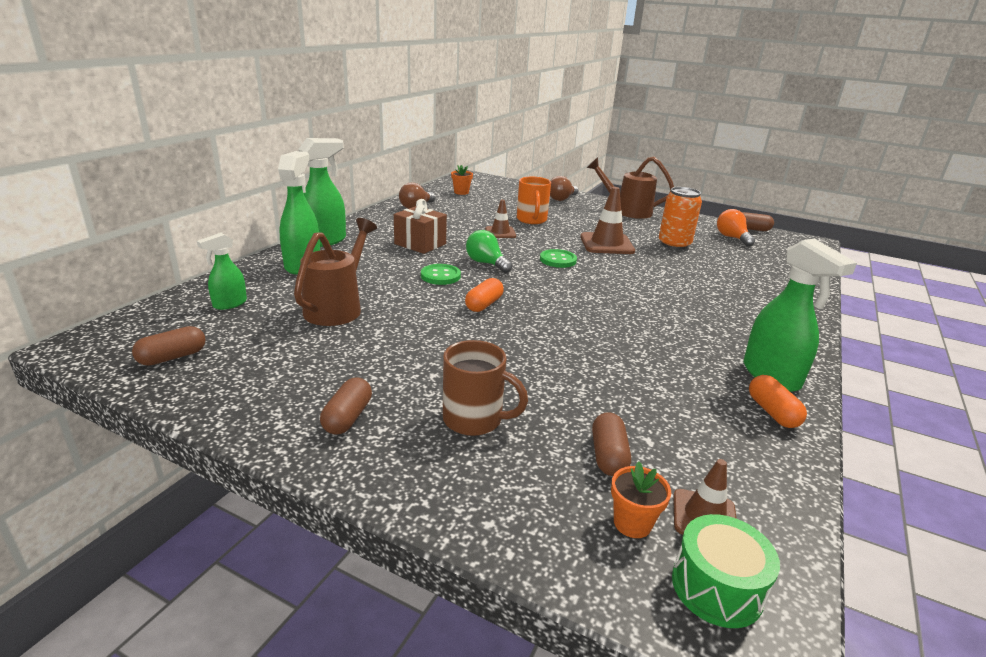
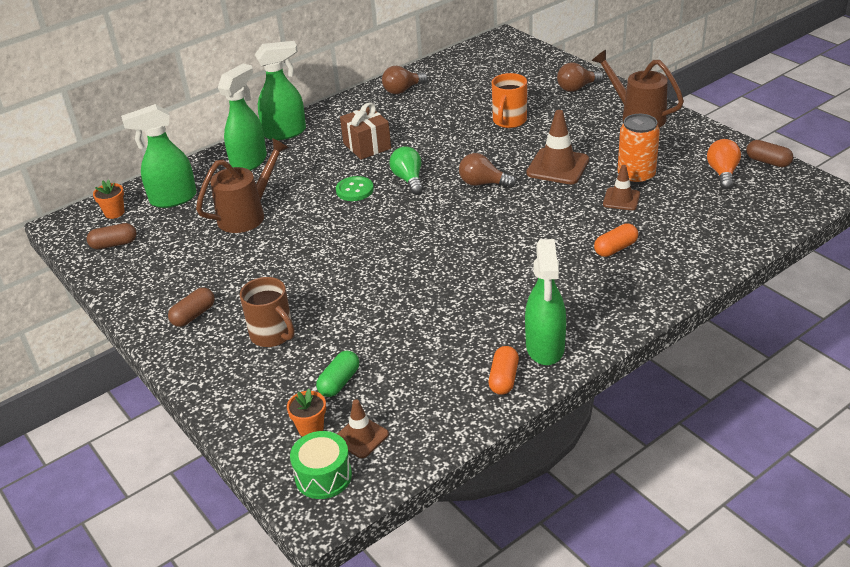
camera: 30 degrees right, 10 degrees up
(229, 304) = (173, 199): green spray bottle -> green spray bottle, size x1.73
(461, 192) = (469, 68): orange flower pot -> orange flower pot (114, 213)
(484, 304) = (366, 229): orange capsule -> orange capsule (615, 248)
(500, 232) = (458, 137): brown traffic cone -> brown traffic cone (621, 199)
(558, 260) = (483, 183): green button -> brown light bulb
(608, 456) = (339, 382): brown capsule -> green capsule

